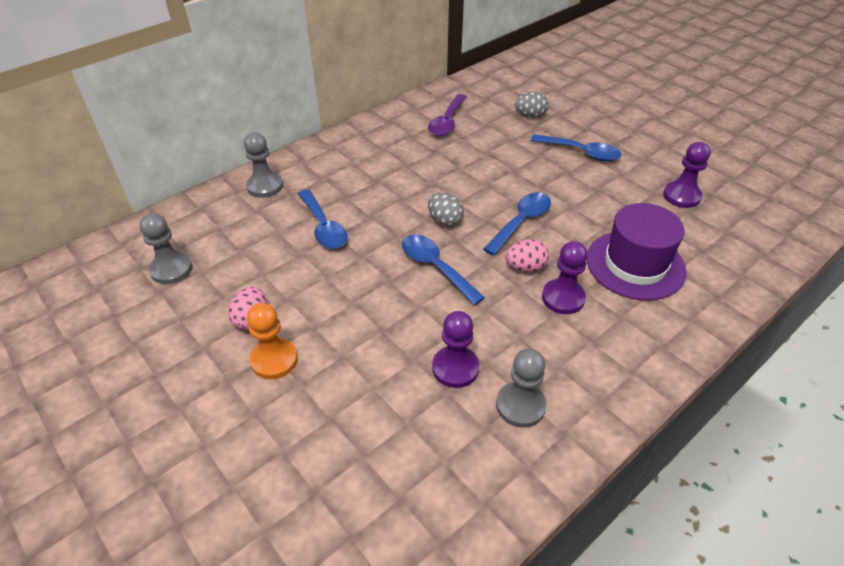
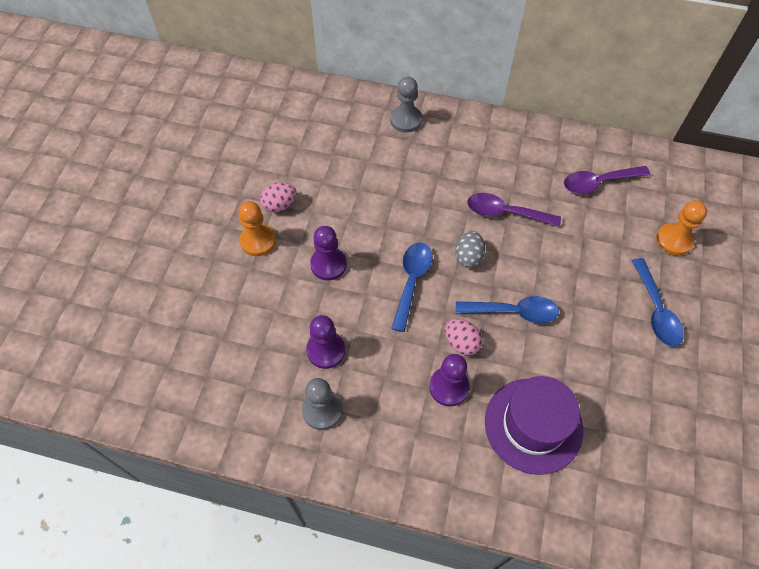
camera: 55 degrees right, 15 degrees up
(171, 269) = (287, 131): grey pawn -> none
(323, 227) = (395, 184): blue spoon -> none
(424, 179) = (505, 213): none -> purple spoon
(530, 116) = (674, 240): grey egg -> orange pawn
(681, 196) = (667, 427): purple pawn -> purple pawn (328, 264)

